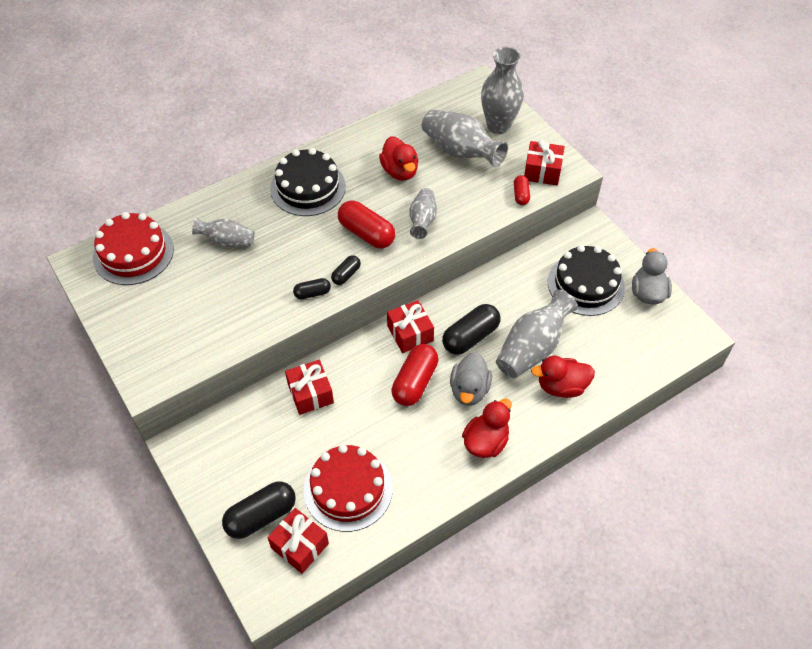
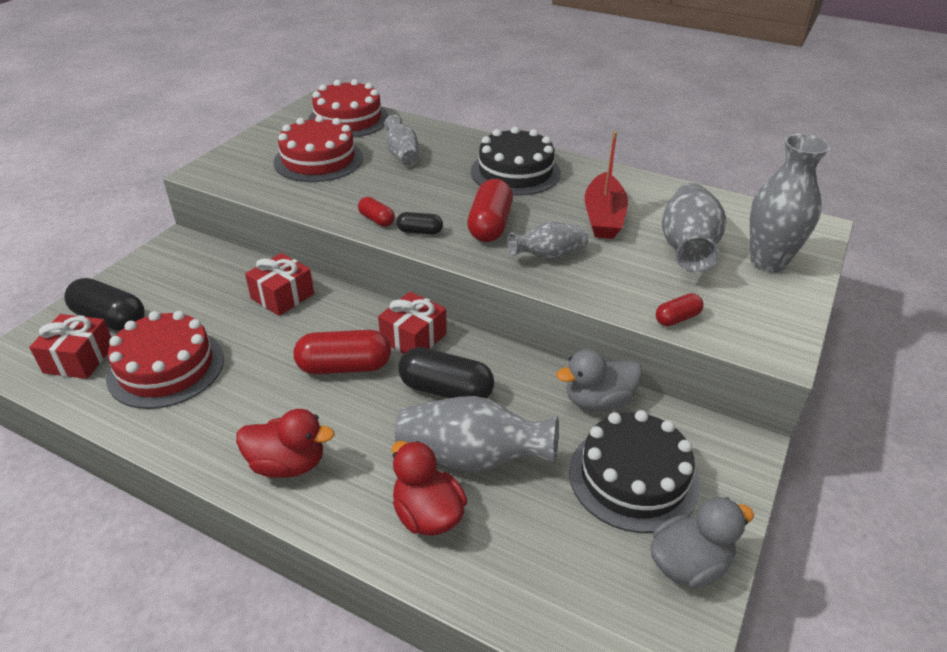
camera: 60 degrees right, 15 degrees down
(191, 298) = (318, 160): none -> red cake
(312, 293) = (376, 220): black capsule -> red capsule
(400, 171) = (603, 217): red duck -> red boat
(469, 390) = (362, 419): grey duck -> grey duck (598, 401)
(542, 171) = (741, 324): red gift -> none

